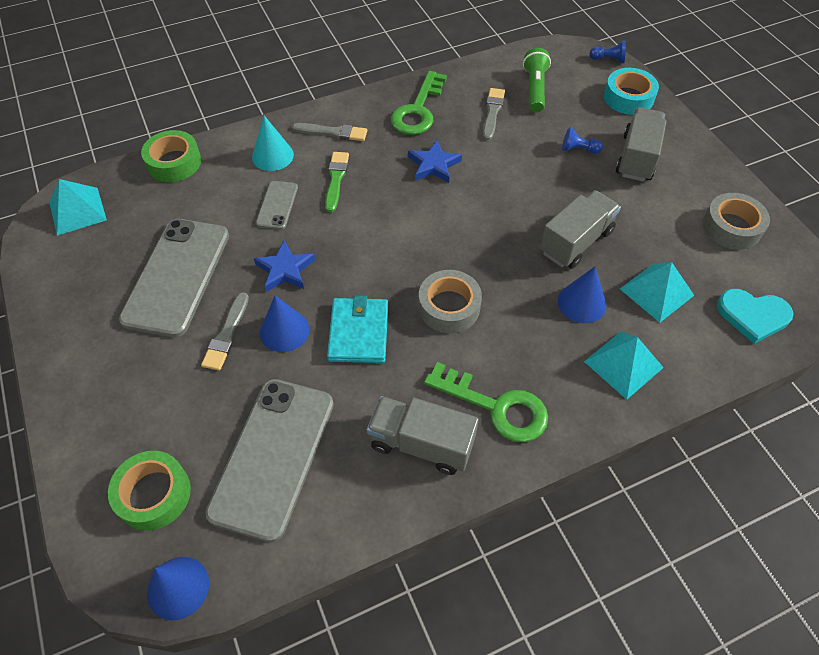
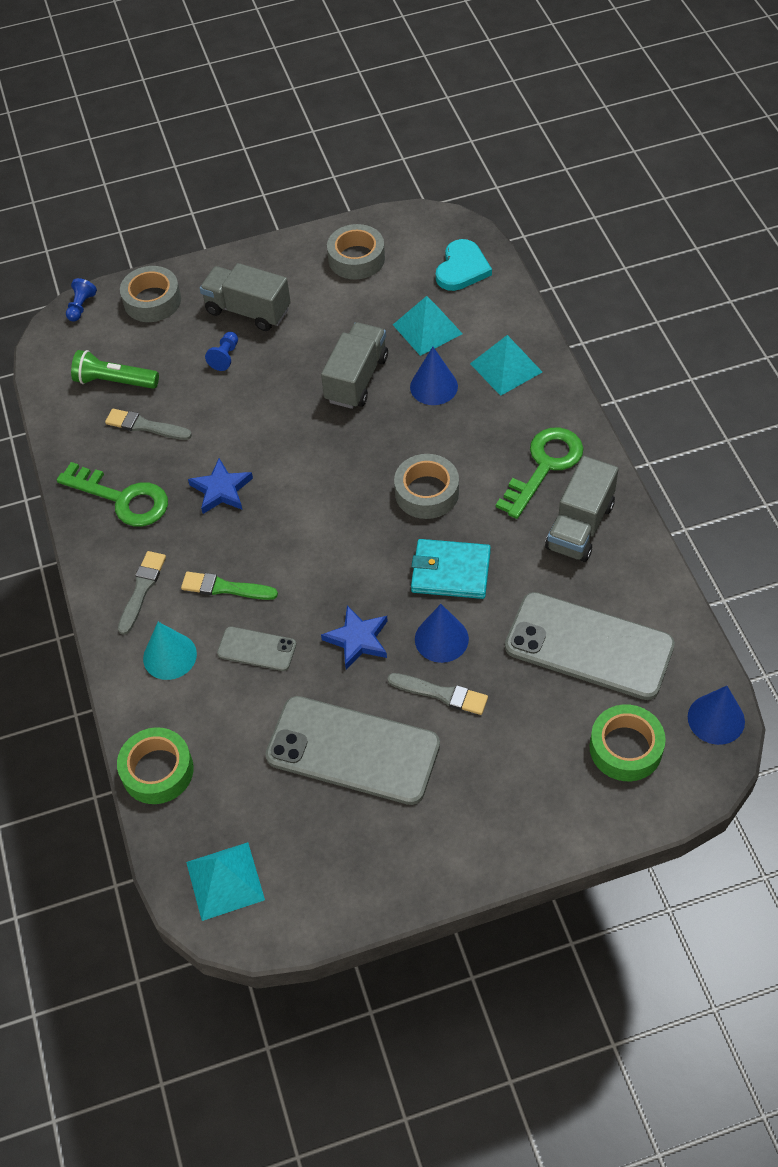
camera: 80 degrees left, 0 degrees up
(576, 242) = (356, 379): grey truck -> grey truck turned 60 degrees clockwise
(628, 98) = (152, 301): turquoise tape -> grey tape

